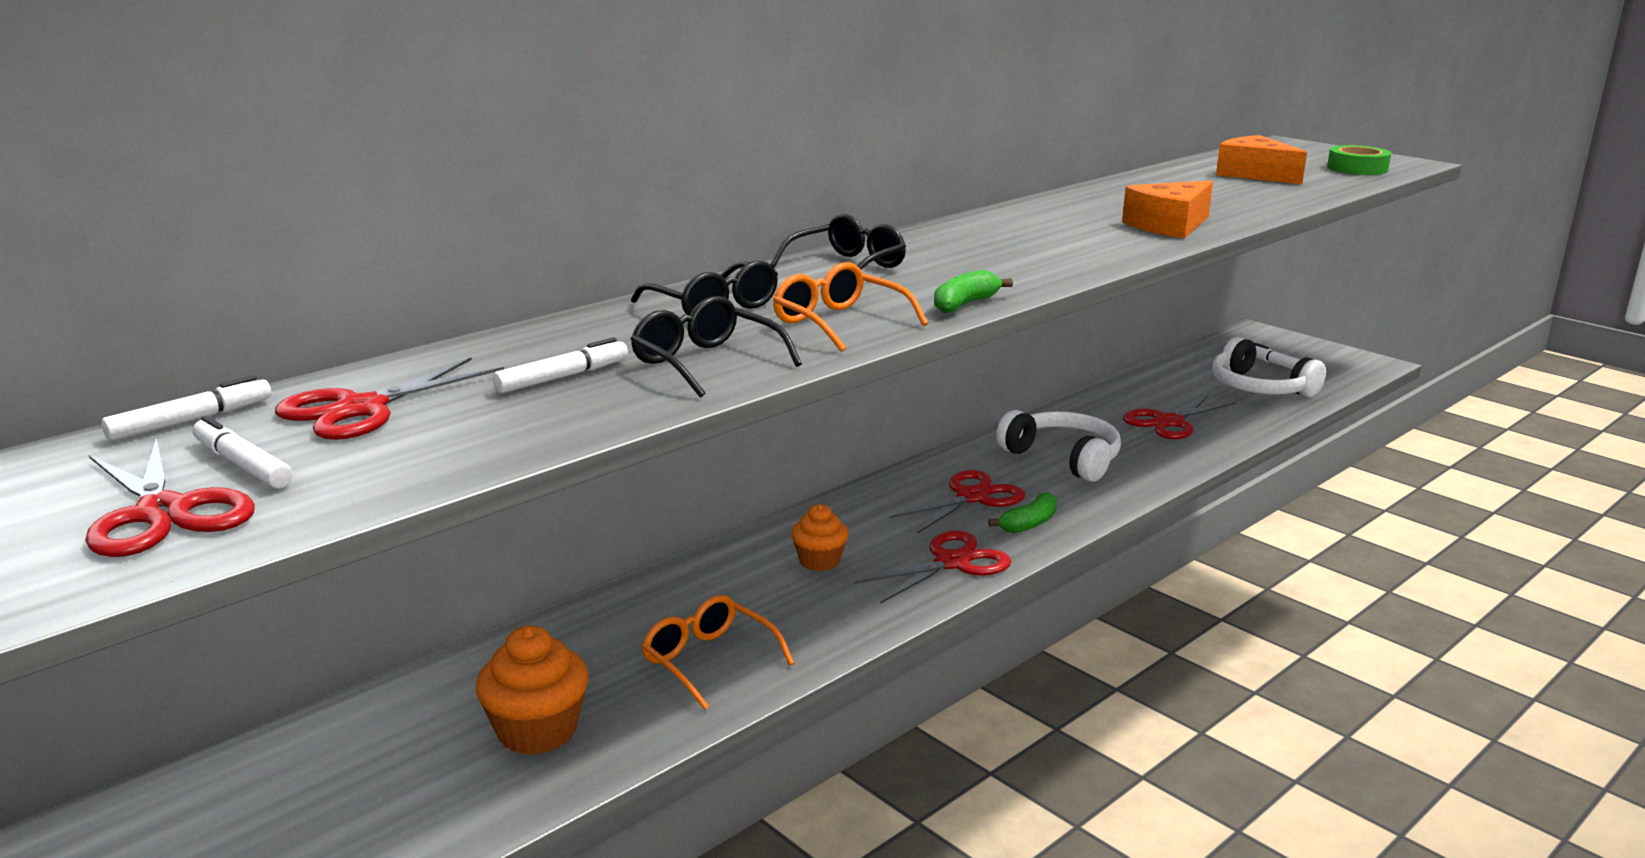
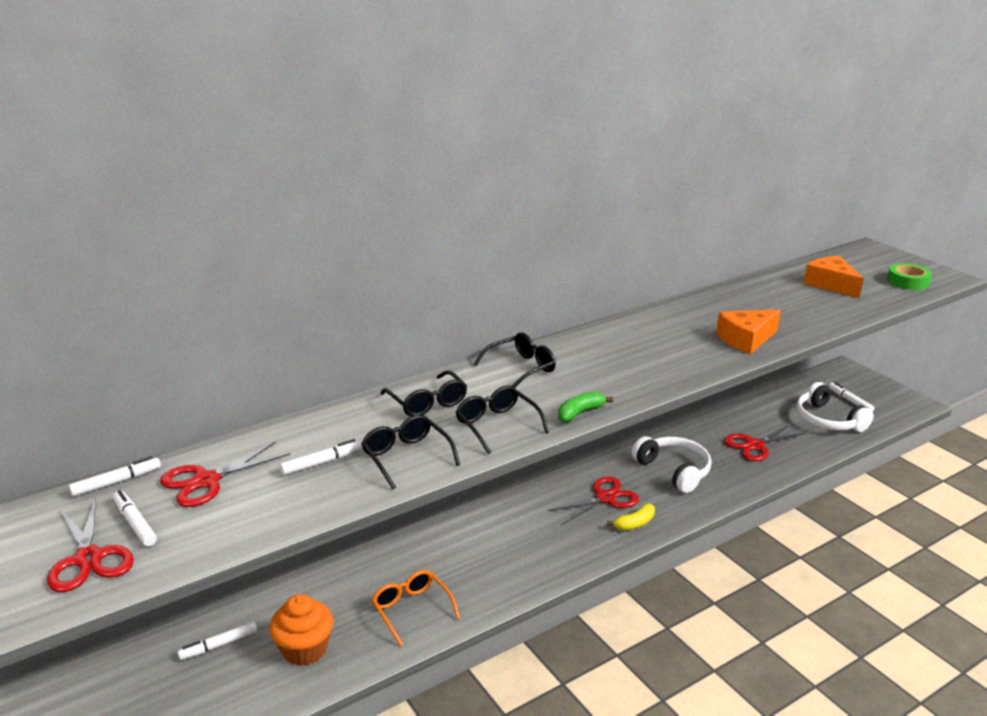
camera: 10 degrees right, 5 degrees up
(380, 741) = (219, 645): none -> white marker
(819, 561) = (496, 540): orange cupcake -> none
(839, 323) = (496, 425): orange glasses -> black glasses
(952, 563) = (577, 550): red scissors -> none
(1029, 523) = (635, 523): green banana -> yellow banana

